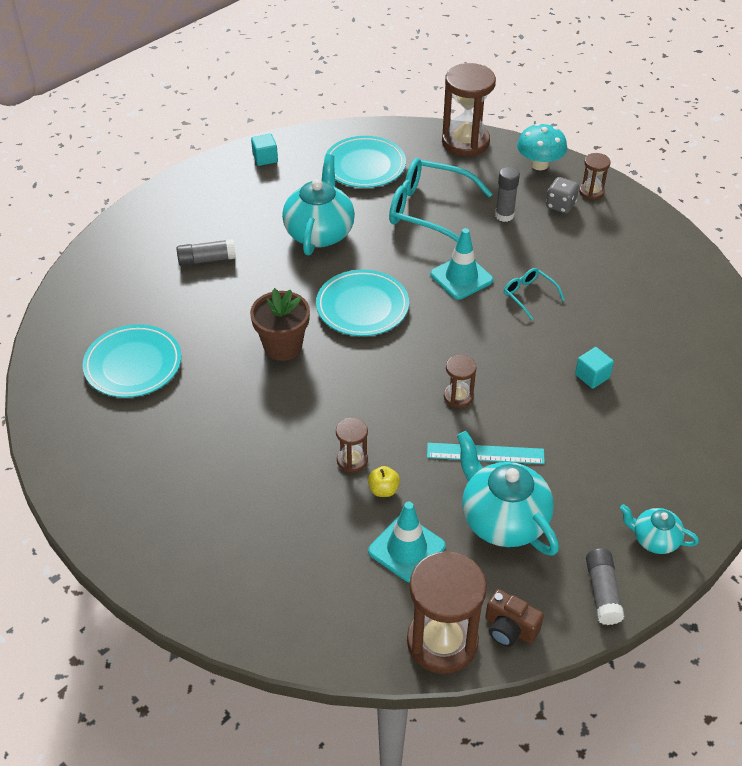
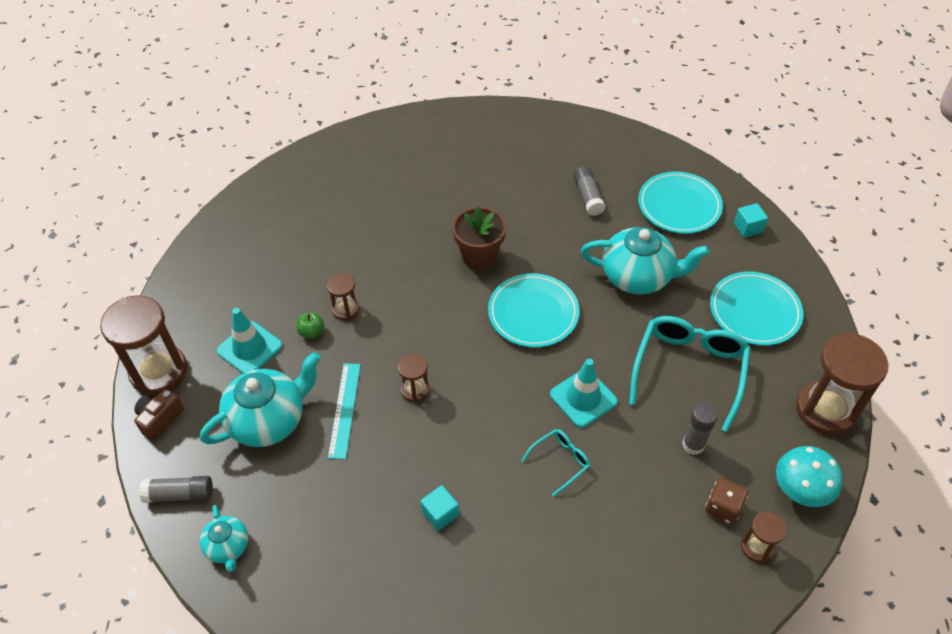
camera: 90 degrees right, 5 degrees up
(133, 365) = (457, 163): turquoise plate -> turquoise plate (679, 206)
(383, 490) = (312, 332): yellow apple -> green apple
(560, 205) = (723, 508): grey dice -> brown dice
(654, 539) = (228, 547): turquoise teapot -> turquoise teapot turned 135 degrees clockwise

